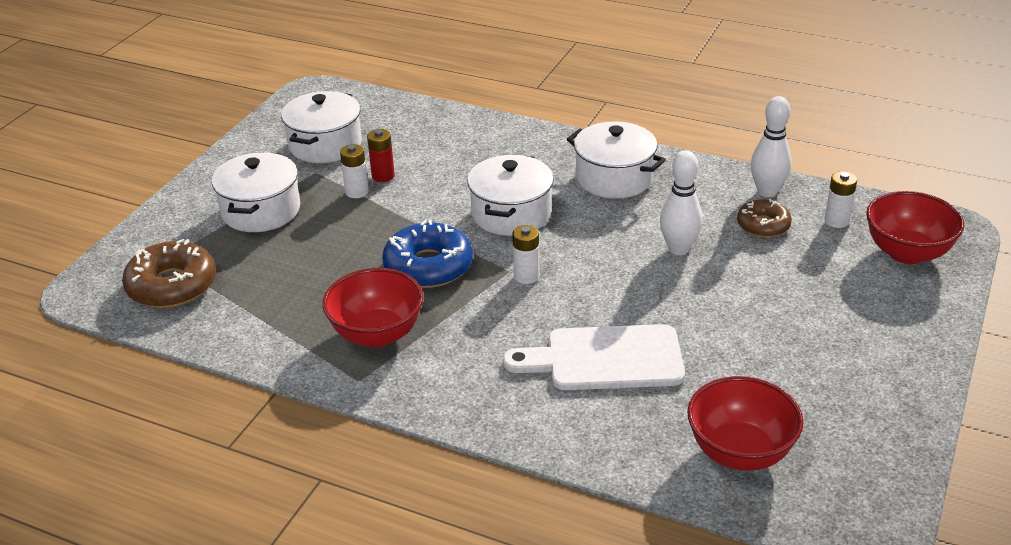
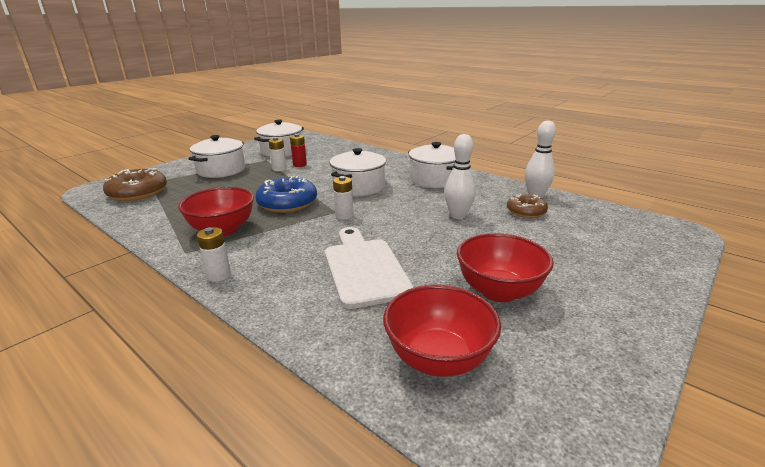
camera: 15 degrees right, 10 degrees down
(605, 359) = (364, 268): white cutting board -> white cutting board turned 60 degrees clockwise
(836, 221) = (583, 216): white battery -> white battery (219, 275)
(907, 253) = (639, 240): red bowl -> red bowl (499, 291)

